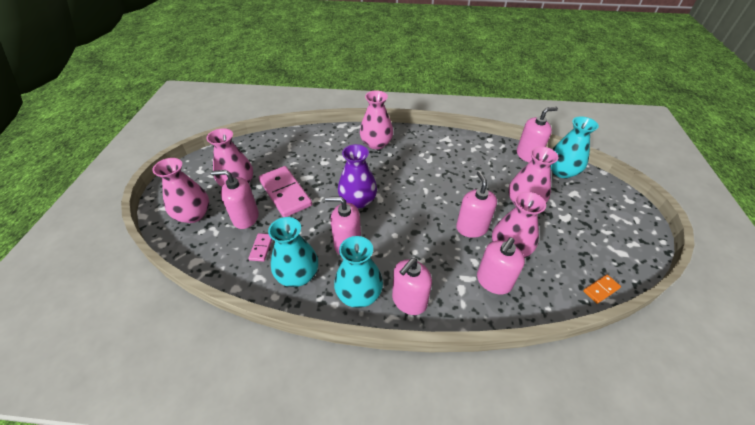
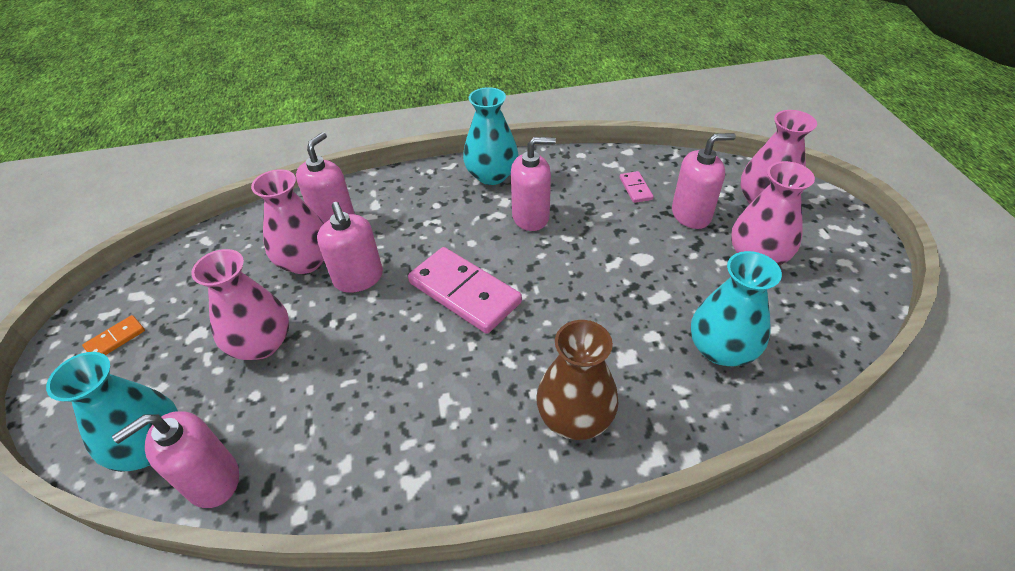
camera: 165 degrees right, 0 degrees up
(285, 193) = (669, 261): pink domino -> pink domino (464, 292)
(298, 275) = (570, 175): turquoise vase -> turquoise vase (721, 349)
(358, 200) = (547, 277): purple vase -> none
(376, 143) = (575, 417): pink vase -> brown vase
(409, 301) = (434, 182): pink soap dispenser -> none
(601, 289) = (198, 241): orange domino -> orange domino (115, 339)

